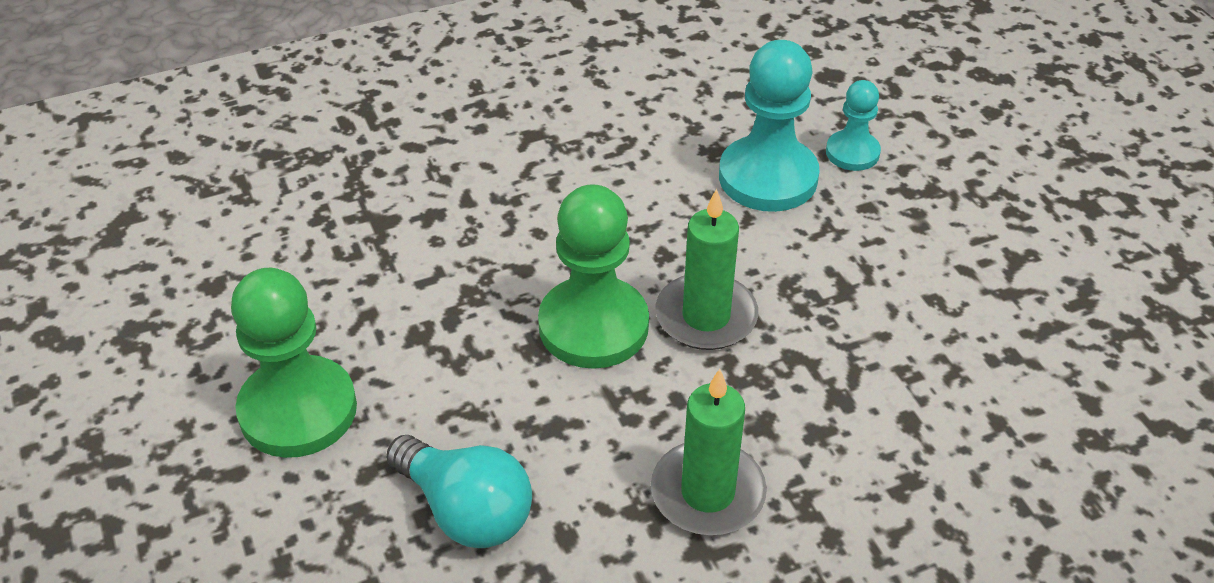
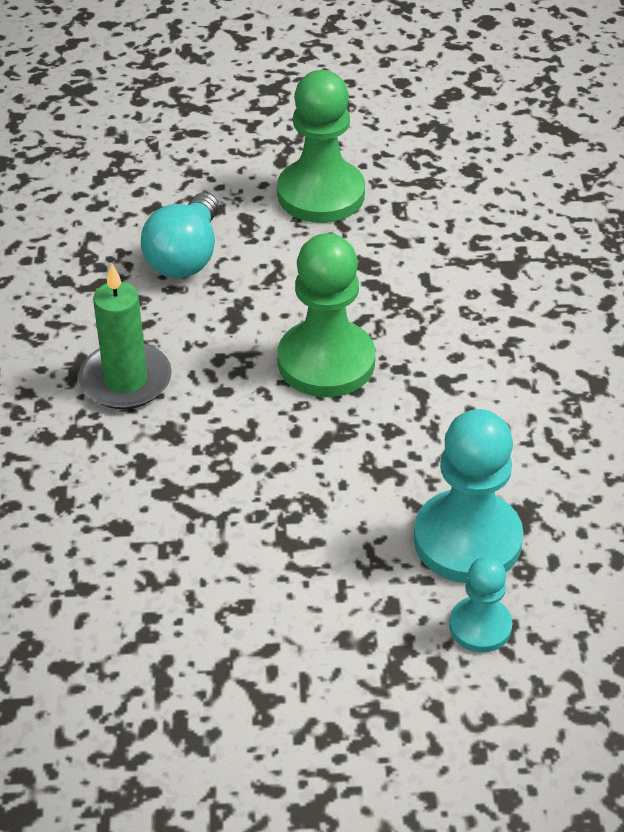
camera: 110 degrees right, 0 degrees up
(466, 511) = (185, 256): turquoise light bulb -> turquoise light bulb turned 45 degrees counterclockwise
(706, 316) = (302, 434): green candle -> none

